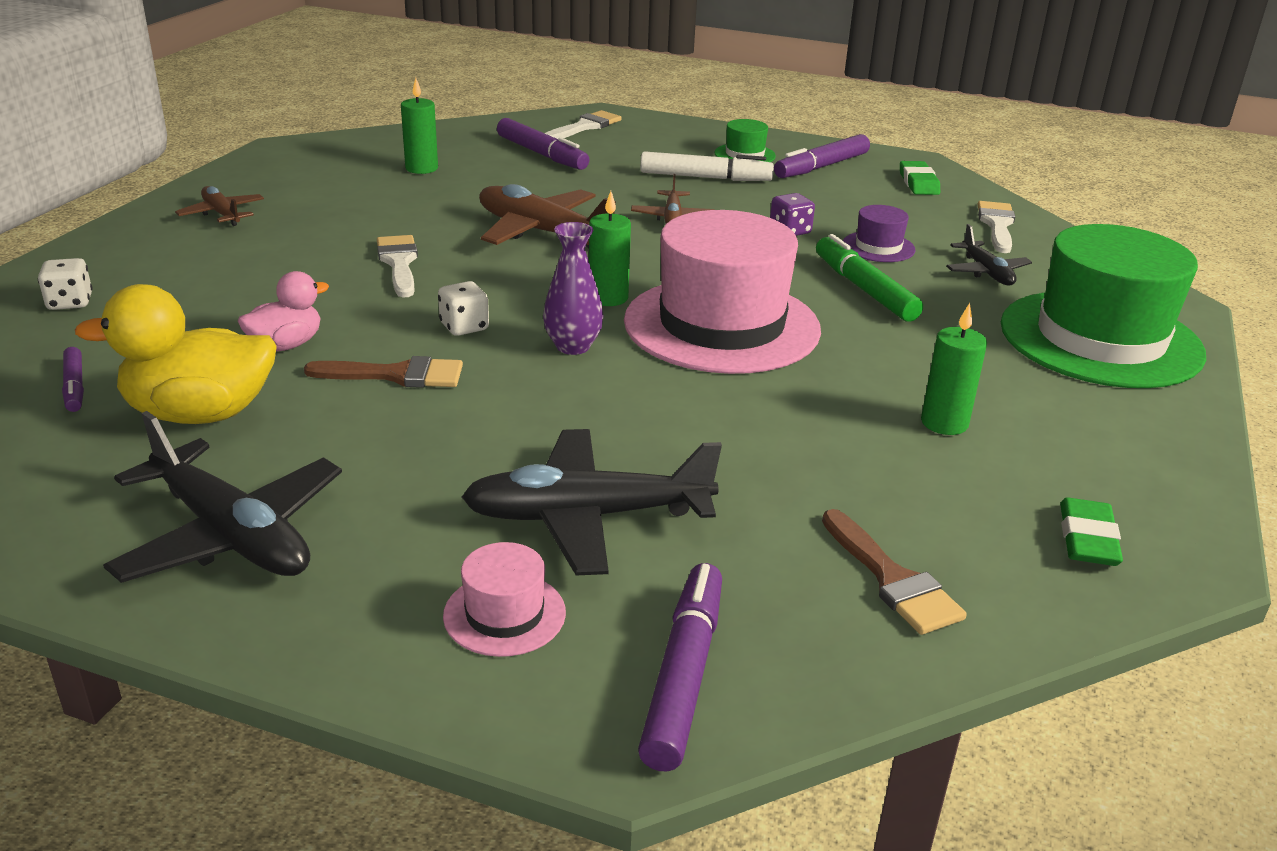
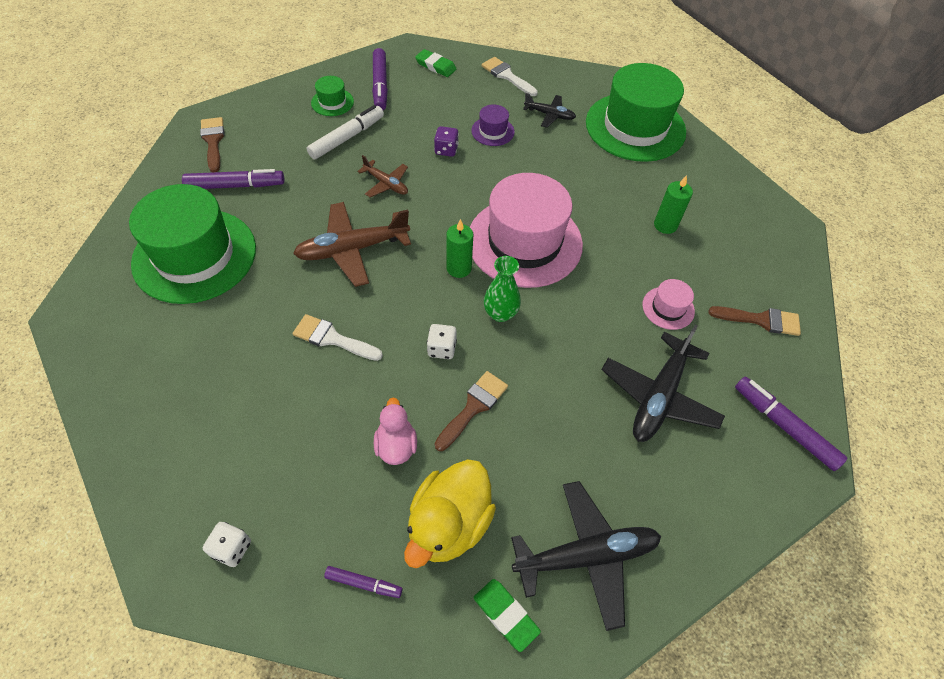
camera: 55 degrees left, 25 degrees up
(222, 214) = (161, 401): brown plane -> none
(421, 168) = (194, 255): green candle -> green hat
(504, 614) = (714, 468): pink hat -> pink hat (668, 308)
(573, 346) = (500, 313): purple vase -> green vase
(585, 127) = (213, 141): white brush -> brown brush
(864, 289) = (531, 167): green marker -> none
(1087, 538) = (768, 243): green eraser -> green eraser (506, 615)

